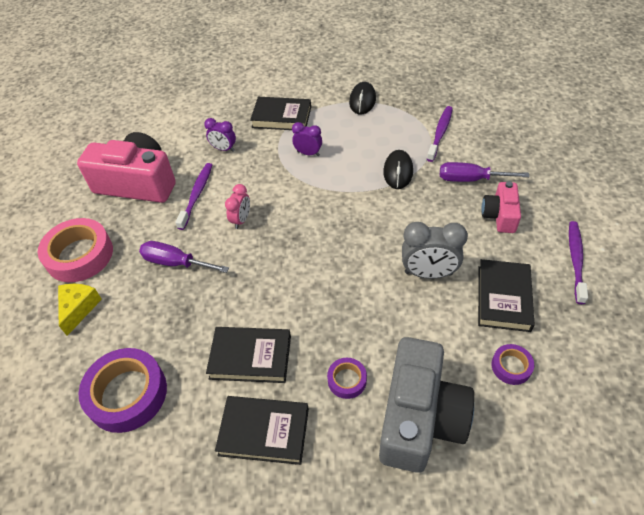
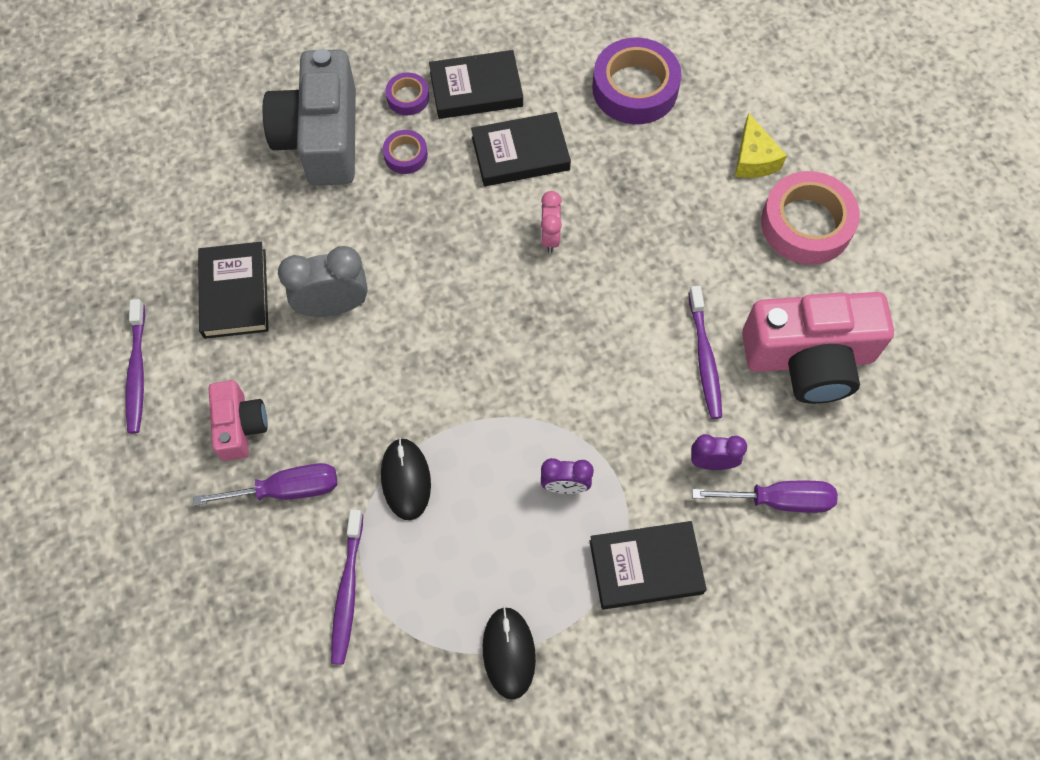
camera: 160 degrees right, 15 degrees up
(175, 263) = (671, 244): purple screwdriver -> purple screwdriver (779, 500)
(241, 220) = (615, 329): pink clock -> pink clock (549, 237)
(511, 366) = (226, 211): purple tape -> purple tape (408, 97)

